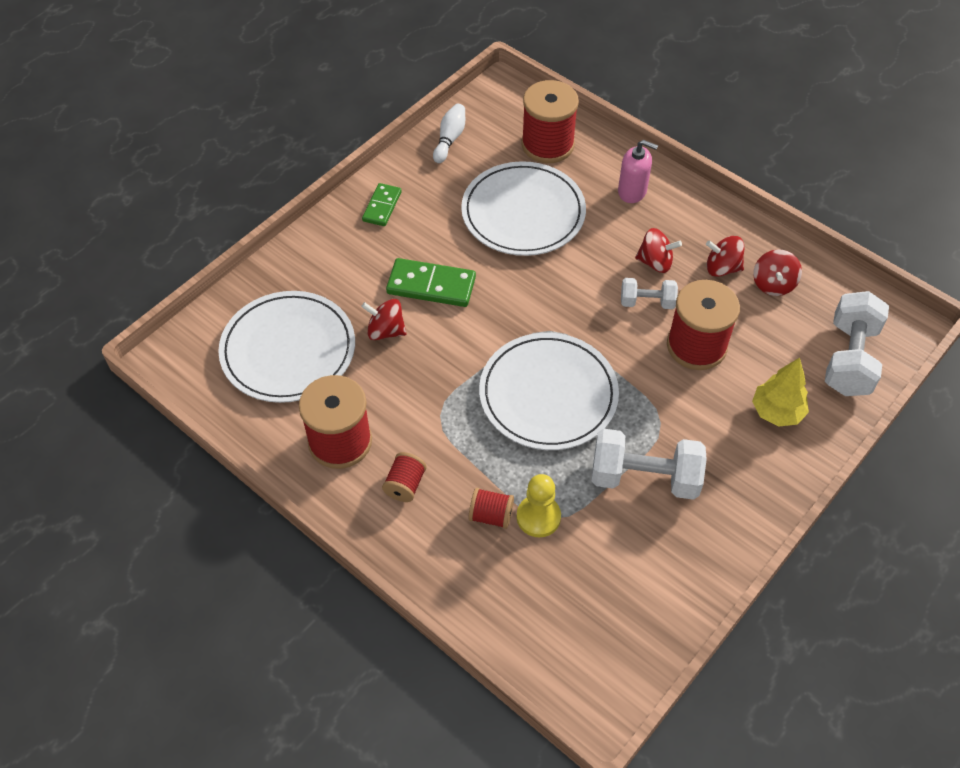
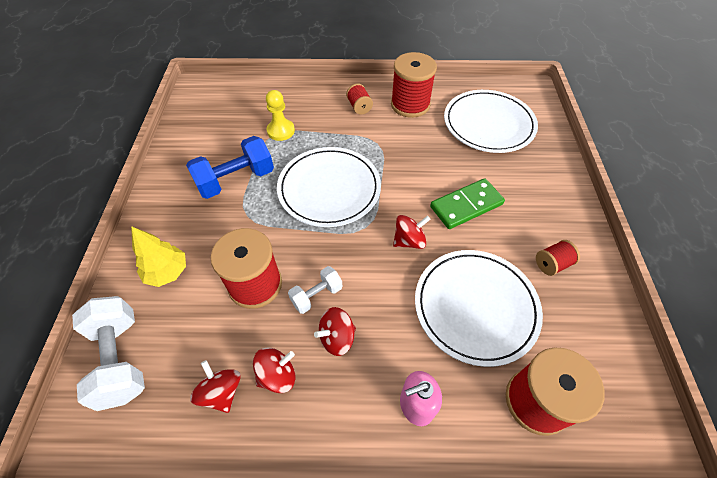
camera: 140 degrees right, 0 degrees up
(382, 206) = (565, 237): green domino -> none
(385, 331) = (456, 163): red spinning top -> red spinning top (409, 241)
(450, 139) = (609, 336): white bowling pin -> none
(491, 515) = (305, 119): red spool -> red spool (552, 264)
(644, 478) = (236, 180): white dumbbell -> blue dumbbell

